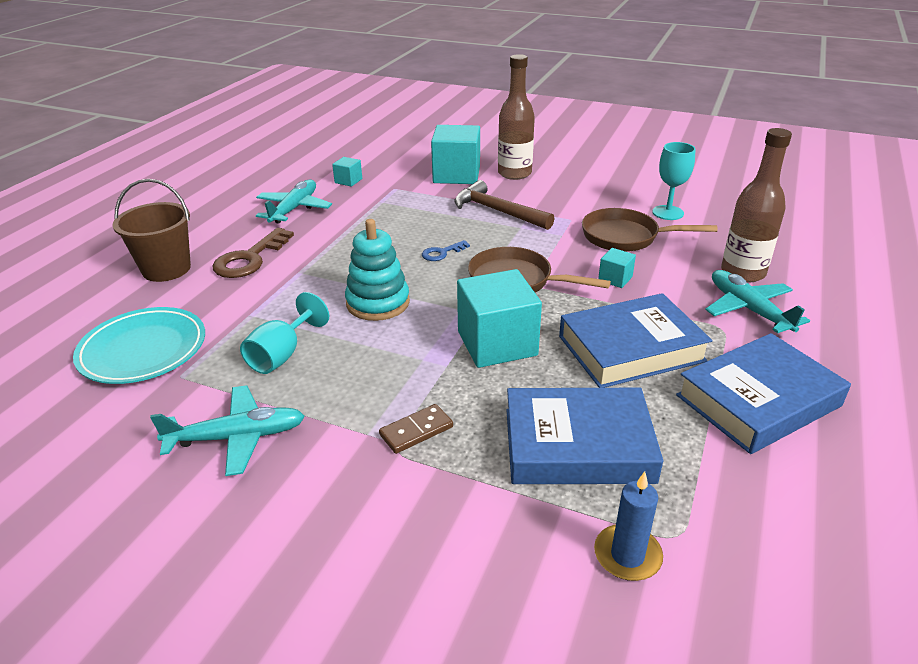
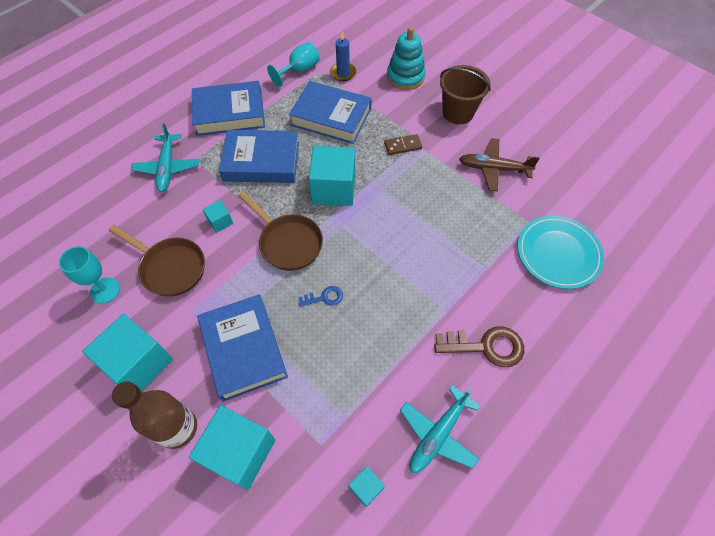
camera: 160 degrees left, 25 degrees up
(166, 269) = (559, 355): brown bucket -> brown bucket (458, 112)
(236, 438) = (494, 168): turquoise plane -> brown plane
(250, 259) = (486, 346): brown key -> brown key turned 45 degrees clockwise
(282, 355) = (466, 220): turquoise goblet -> turquoise goblet (299, 70)
(378, 303) = (394, 251): turquoise stacking toy -> turquoise stacking toy (405, 77)
(497, 211) = (243, 349): brown hammer -> blue book
(581, 189) = (139, 363): none -> turquoise cube
(743, 273) = (133, 199): brown bottle -> none

